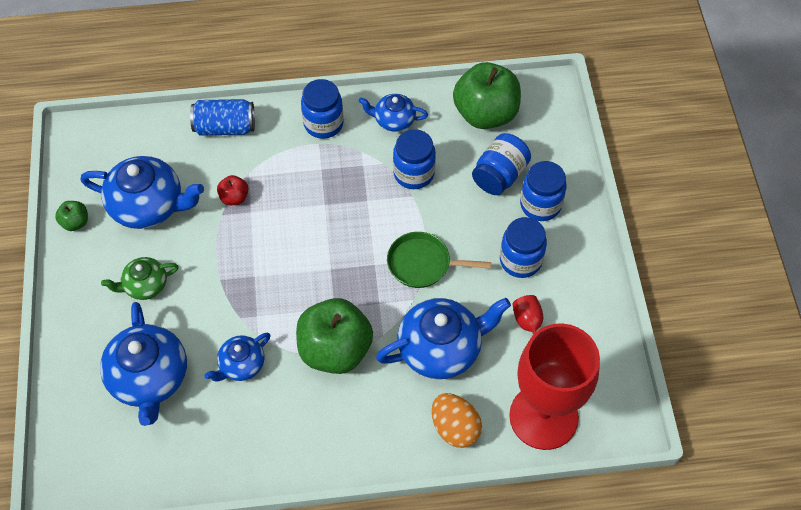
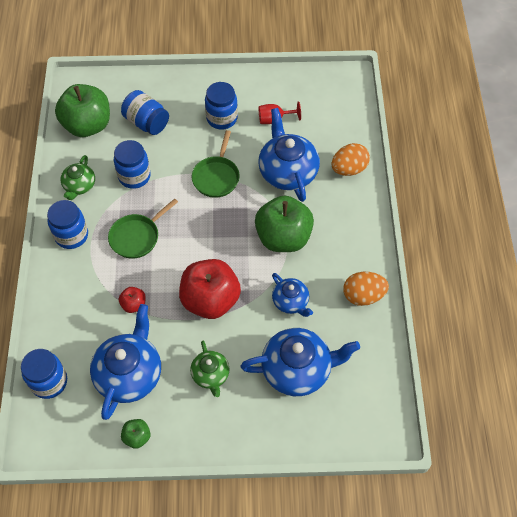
camera: 85 degrees left, 0 degrees up
(225, 127) = (58, 311): blue can -> none
(241, 275) = (210, 300): none -> red apple
(251, 452) = (363, 296): none -> orange egg
(326, 188) = (137, 237): none -> green pan
(393, 120) = (79, 186): blue teapot -> green teapot
(540, 205) = (177, 101): blue jar -> blue jar (49, 382)
(543, 417) = (343, 119): red goblet -> none

